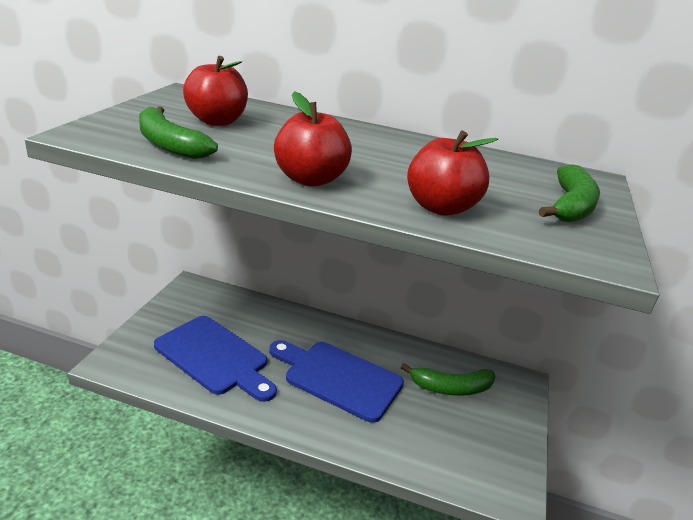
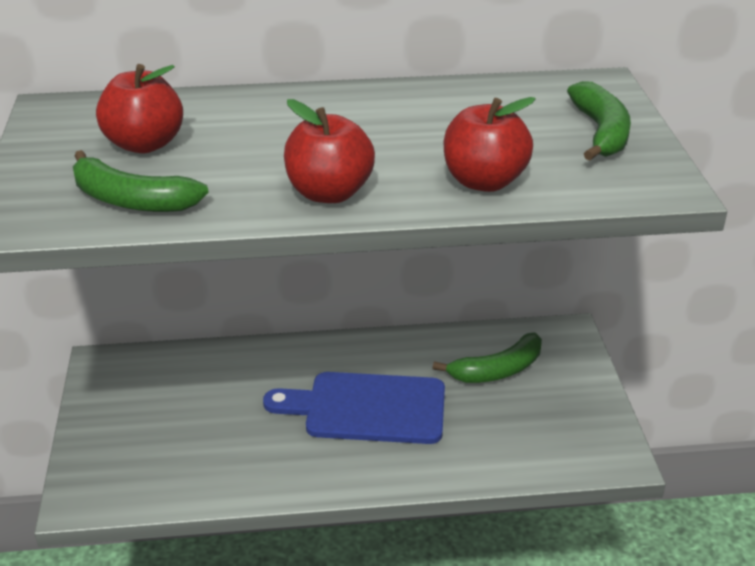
camera: 20 degrees left, 5 degrees up
(214, 357) = (204, 441): blue cutting board -> none

